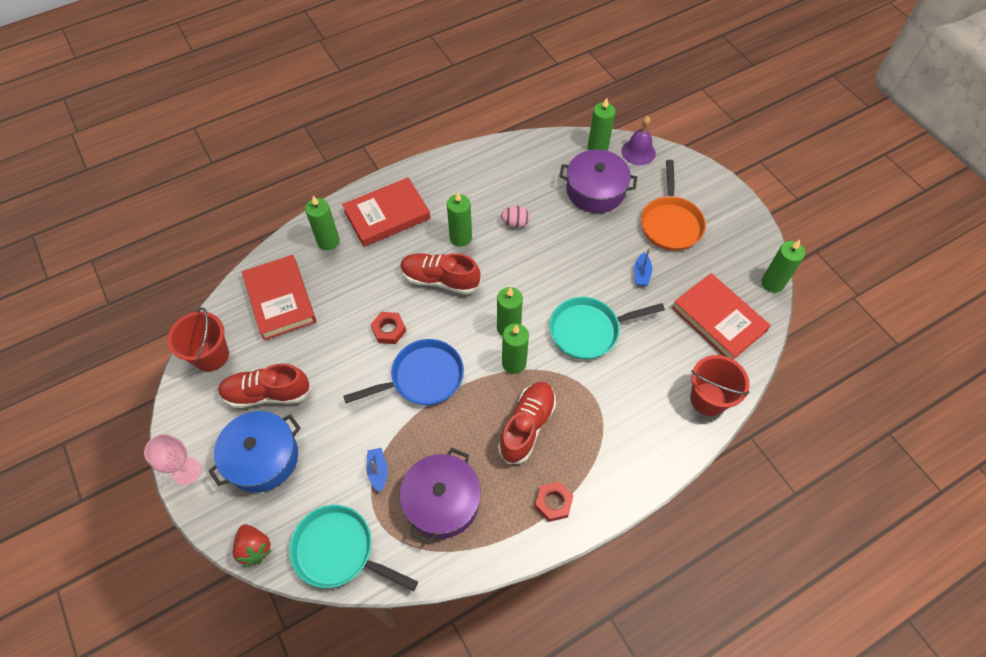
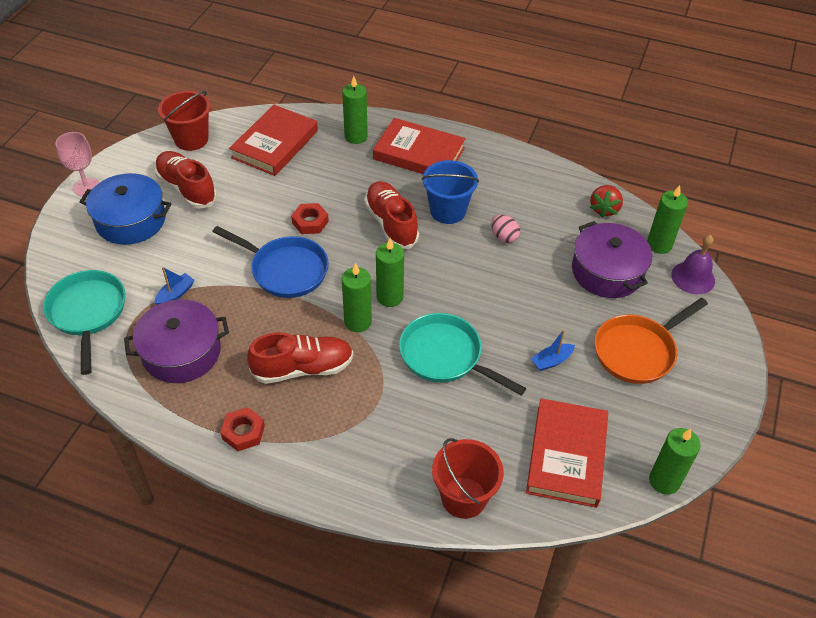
camera: 50 degrees right, 10 degrees down
(255, 548) = (54, 263): red strawberry -> red strawberry (604, 209)
(460, 237) = (448, 211): green candle -> blue bucket

